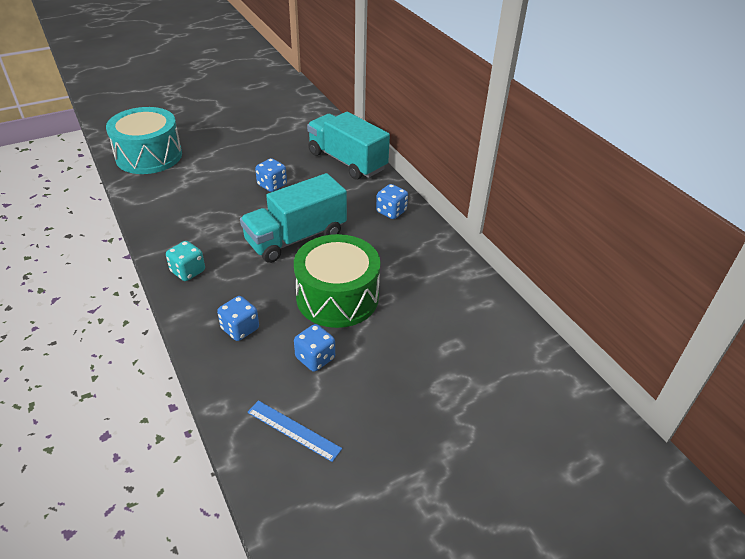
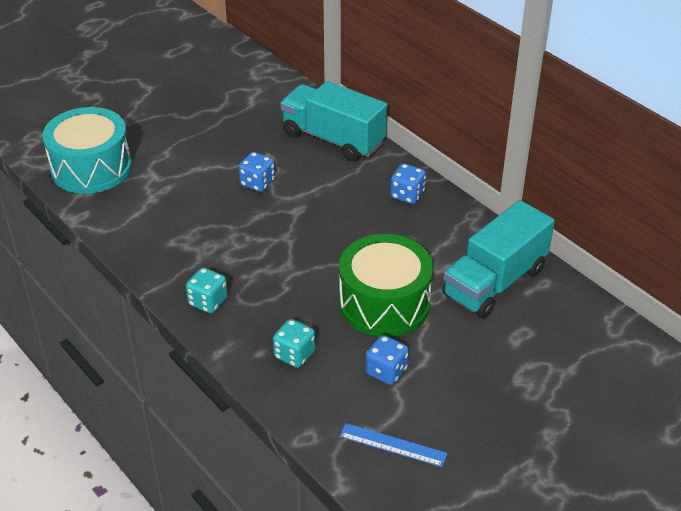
camera: 10 degrees left, 0 degrees up
(240, 329) = (294, 355): blue dice -> turquoise dice
(296, 238) = (312, 243): turquoise truck -> turquoise truck (494, 282)

